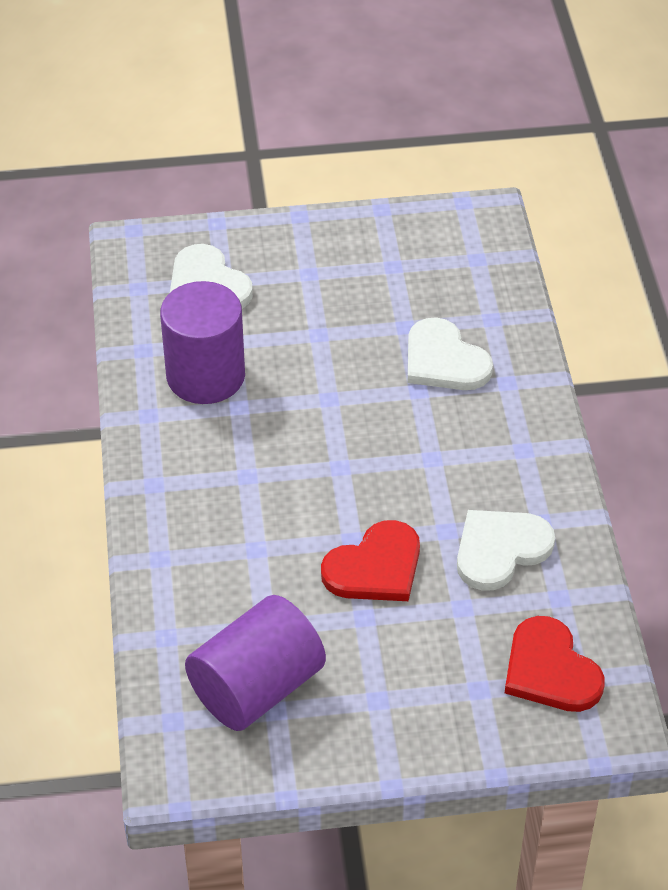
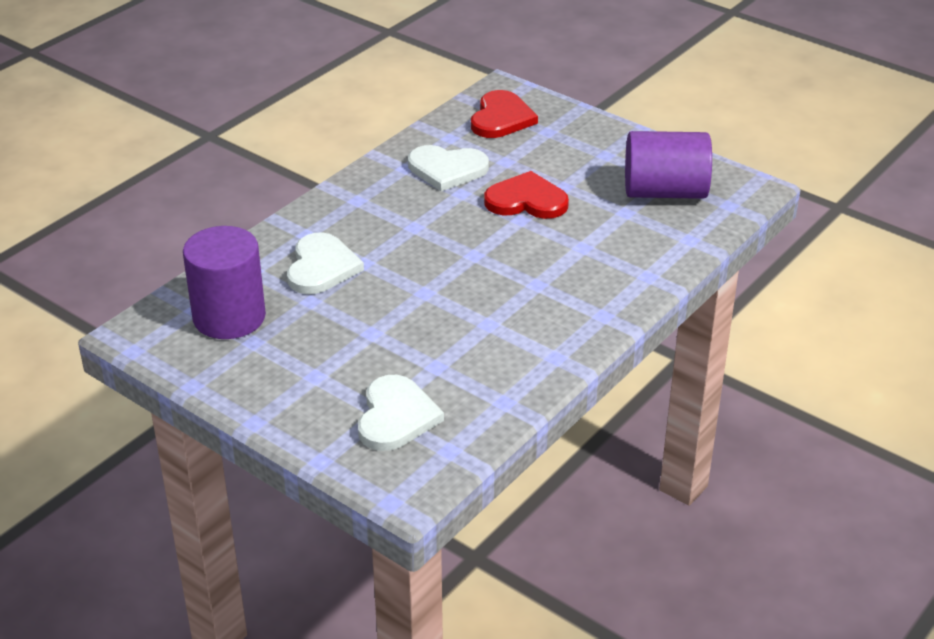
camera: 135 degrees left, 10 degrees down
(205, 376) = (484, 355): purple cylinder -> purple cylinder (229, 317)

